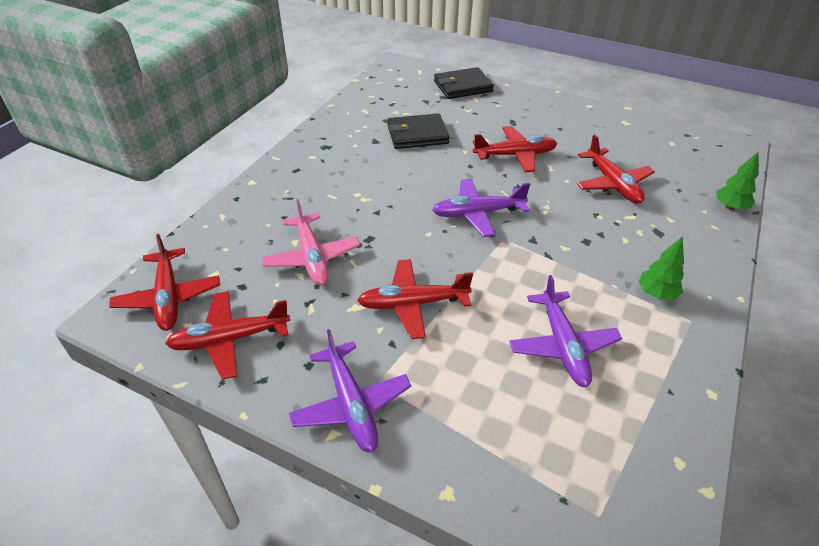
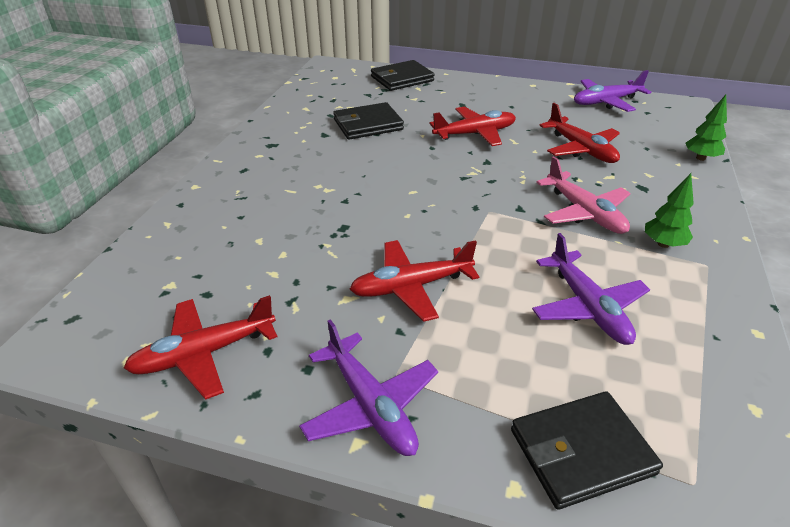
camera: 10 degrees left, 5 degrees down
(168, 297) = (117, 317): red plane -> none
(312, 257) = (283, 253): pink plane -> pink plane (584, 212)
(477, 213) = (454, 190): purple plane -> purple plane (606, 102)
(512, 472) = (581, 451): none -> black wallet

